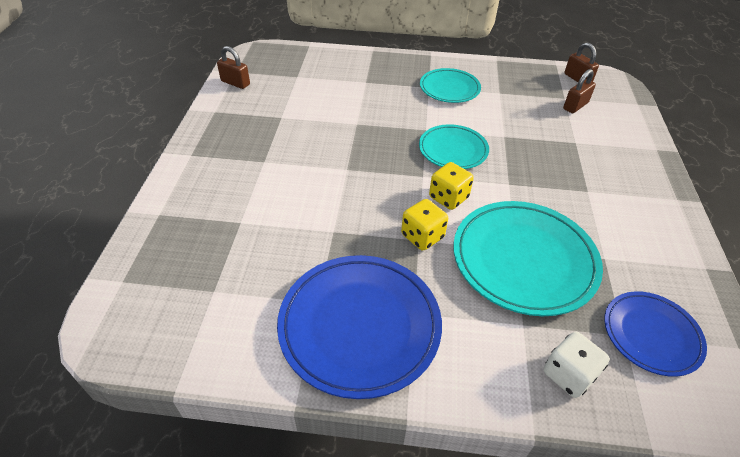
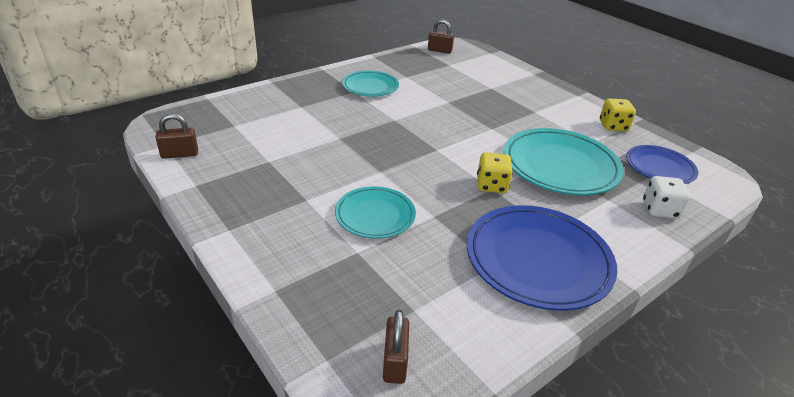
camera: 45 degrees left, 10 degrees down
(448, 198) = (471, 154): yellow dice -> yellow dice (613, 126)
(453, 150) = (431, 124): turquoise plate -> turquoise plate (375, 215)
(575, 106) = (461, 67): brown padlock -> brown padlock (395, 361)

